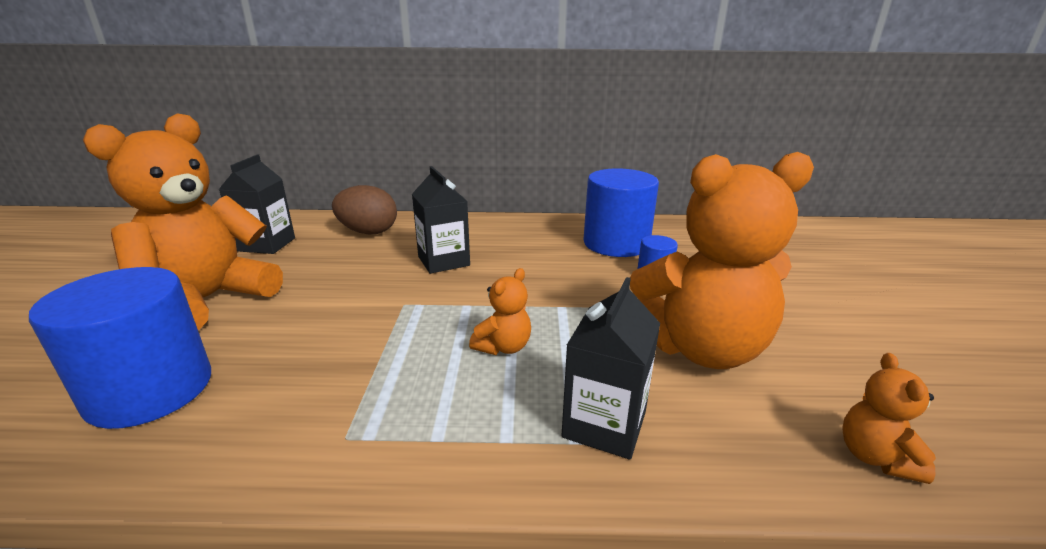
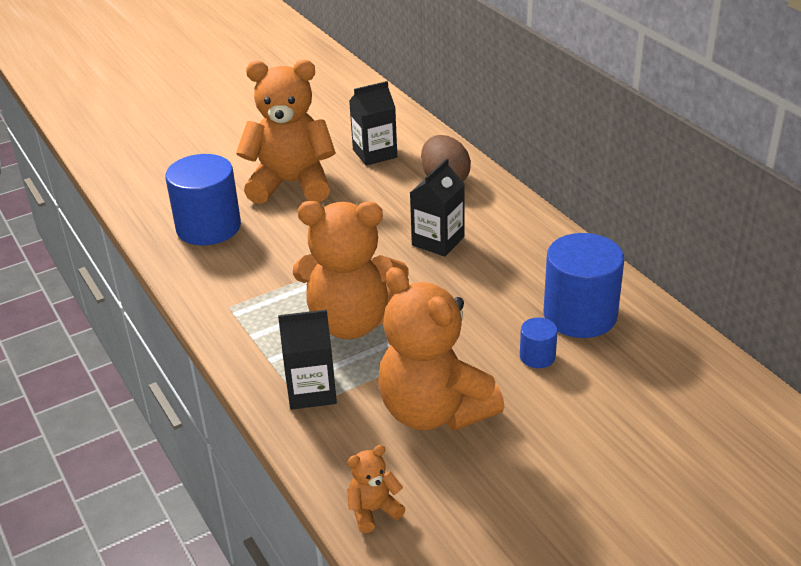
camera: 60 degrees right, 10 degrees up
(503, 347) = (351, 322): orange teddy bear -> orange teddy bear, size x2.37

